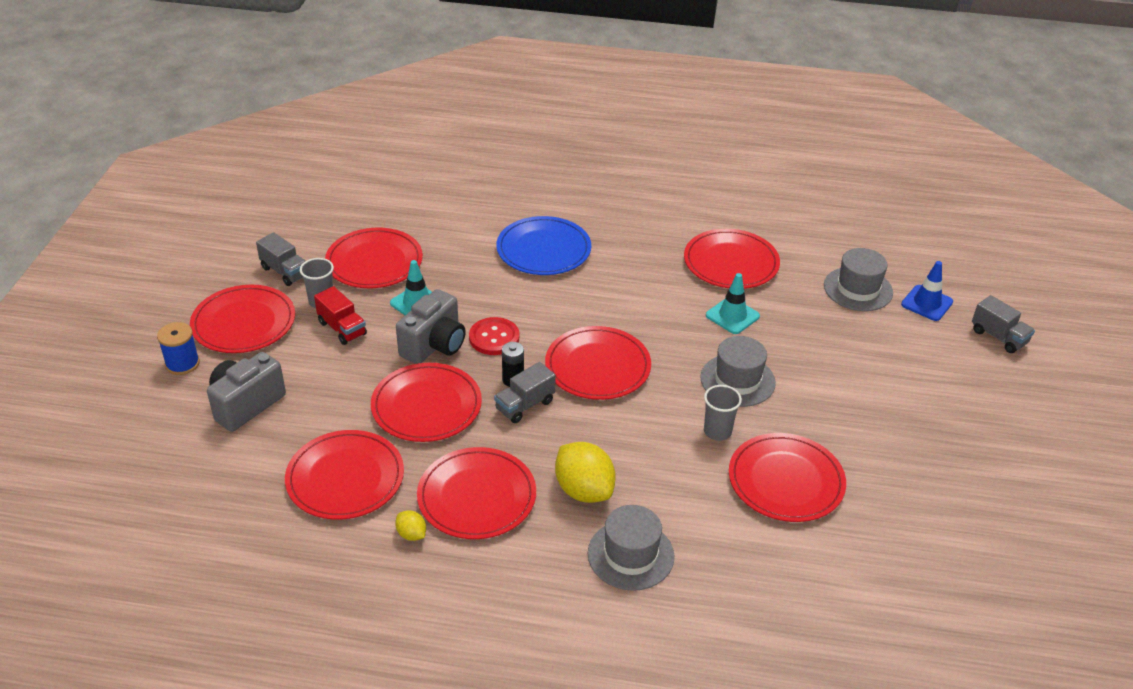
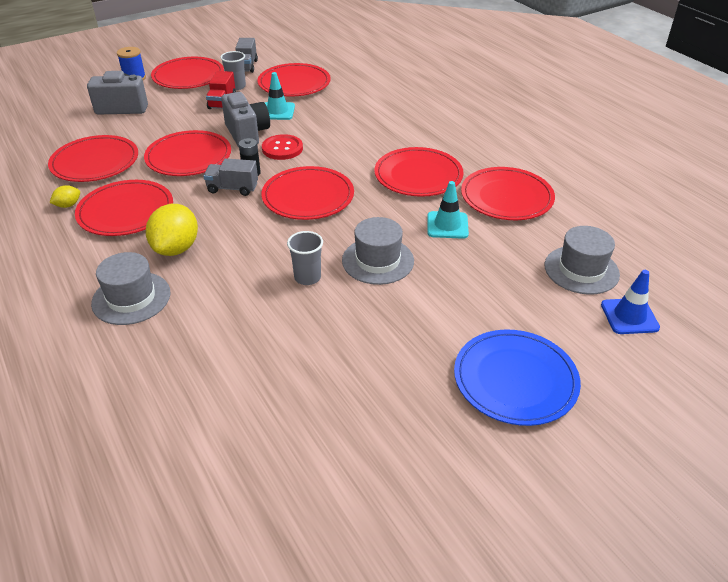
camera: 50 degrees right, 0 degrees up
(411, 534) = (68, 205): yellow lemon -> yellow lemon turned 45 degrees clockwise
(434, 345) = (247, 134): grey camera -> grey camera turned 105 degrees counterclockwise
(543, 249) = (394, 125): blue plate -> blue plate (515, 380)
(786, 481) = (293, 337): red plate -> red plate (418, 175)
(999, 337) = (659, 384): grey truck -> none

